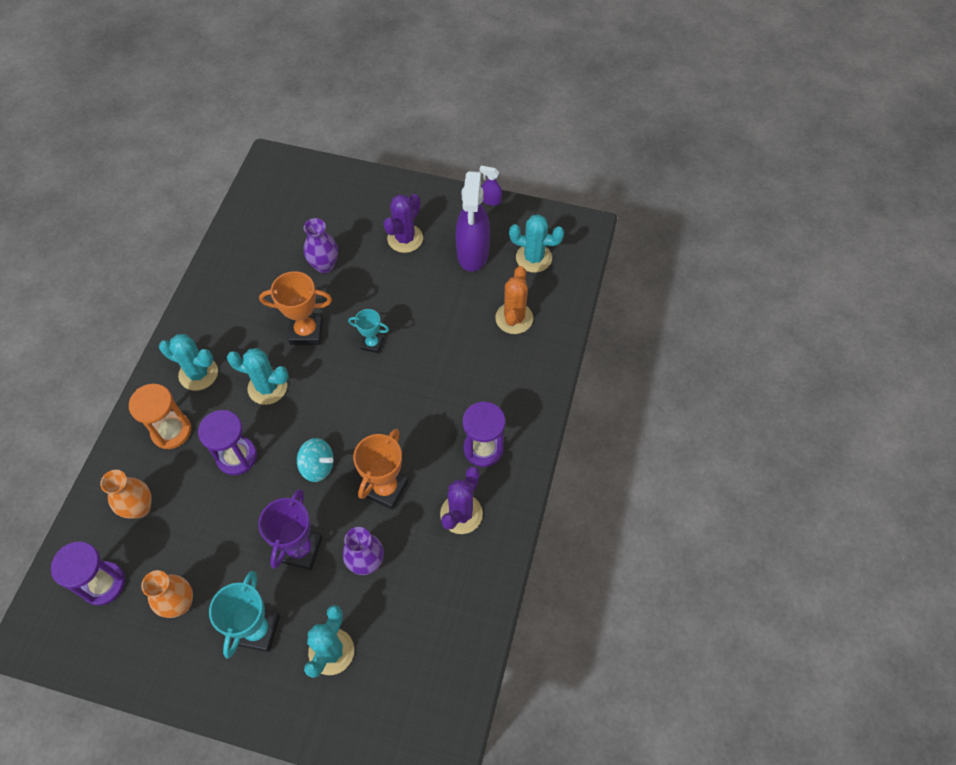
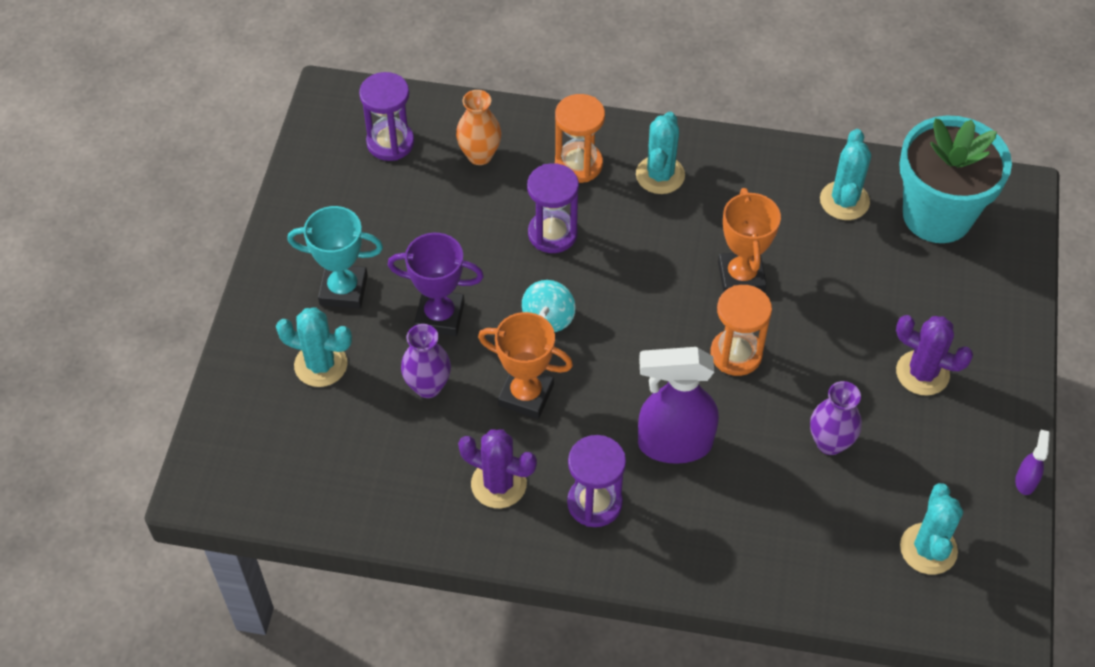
camera: 85 degrees right, 5 degrees down
(180, 603) = (371, 214): orange vase -> none
(267, 387) = (651, 248): turquoise cactus -> turquoise cactus (844, 201)
(279, 208) = (937, 215): none -> turquoise flower pot
(324, 265) = (852, 282): purple vase -> purple vase (830, 443)
(372, 344) = (736, 354): turquoise trophy -> orange hourglass
(473, 253) = (916, 464): purple spray bottle -> purple spray bottle (674, 444)
(514, 318) = (811, 528): orange cactus -> none

